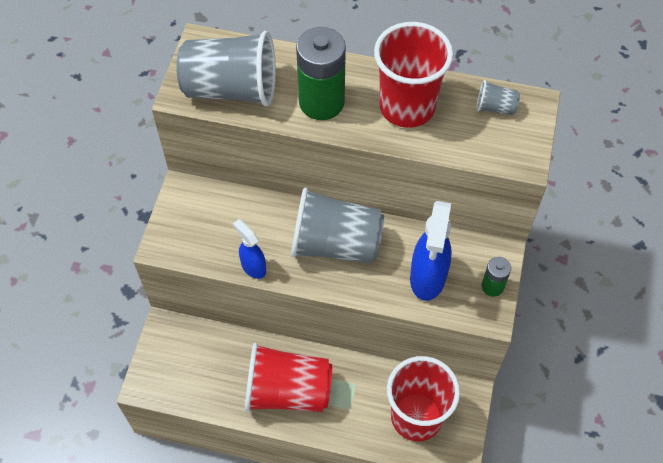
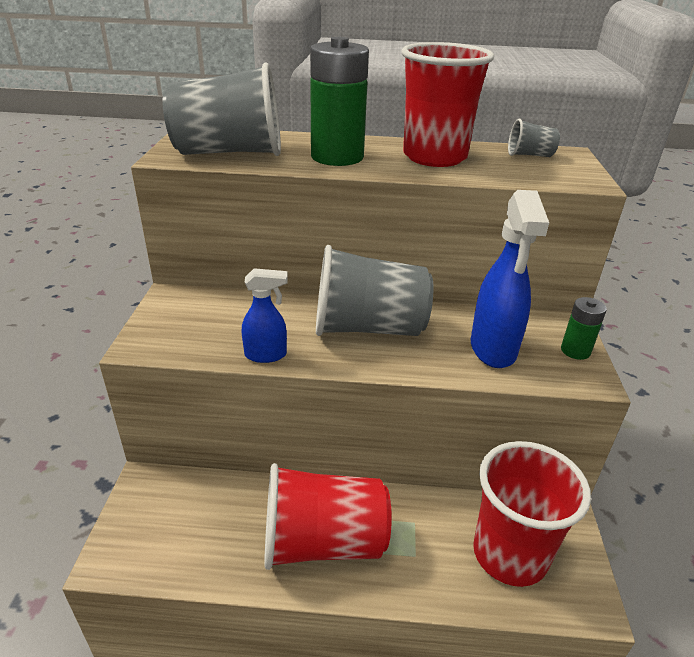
camera: 10 degrees left, 25 degrees down
(253, 267) = (266, 355): blue spray bottle -> blue spray bottle turned 135 degrees clockwise

